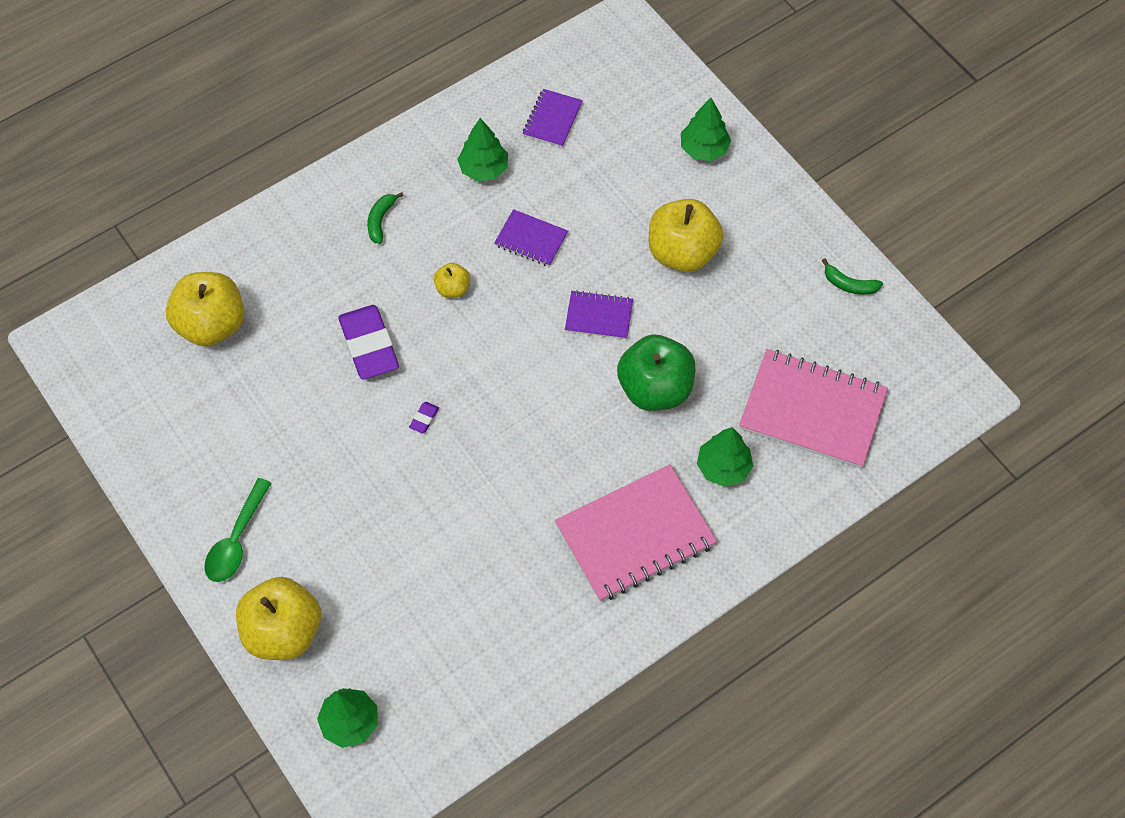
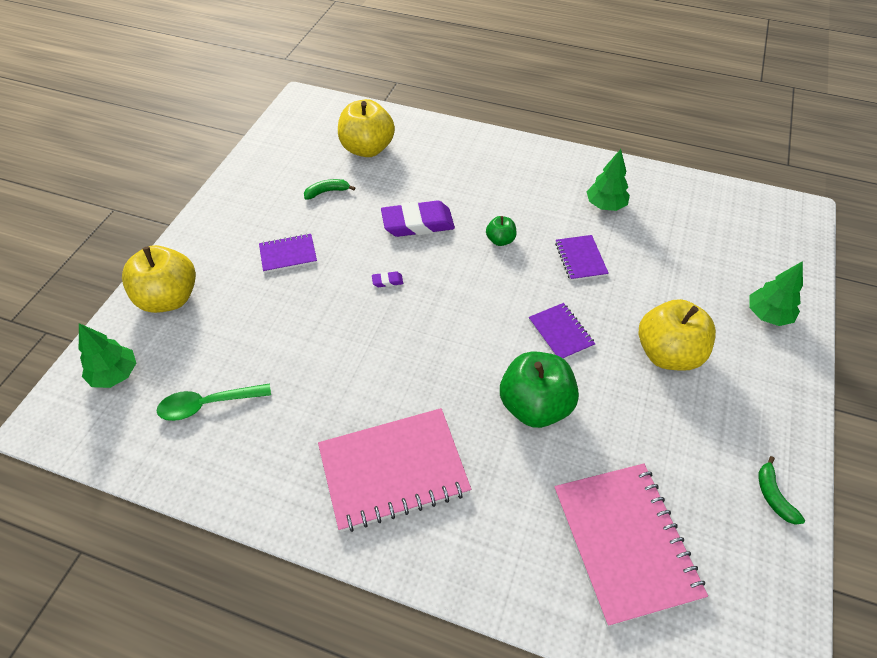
camera: 55 degrees right, 10 degrees down
(236, 540) = (223, 239): green spoon -> green spoon (207, 405)
(369, 345) = (418, 223): purple eraser -> purple eraser turned 45 degrees clockwise
(380, 220) = (513, 179): green banana -> green banana (327, 192)
(453, 289) = (500, 240): yellow apple -> green apple
(552, 119) = (683, 218): purple notebook -> purple notebook (288, 254)
(635, 535) = (393, 471): pink notebook -> pink notebook turned 45 degrees counterclockwise
(723, 467) = (508, 501): green tree -> none

